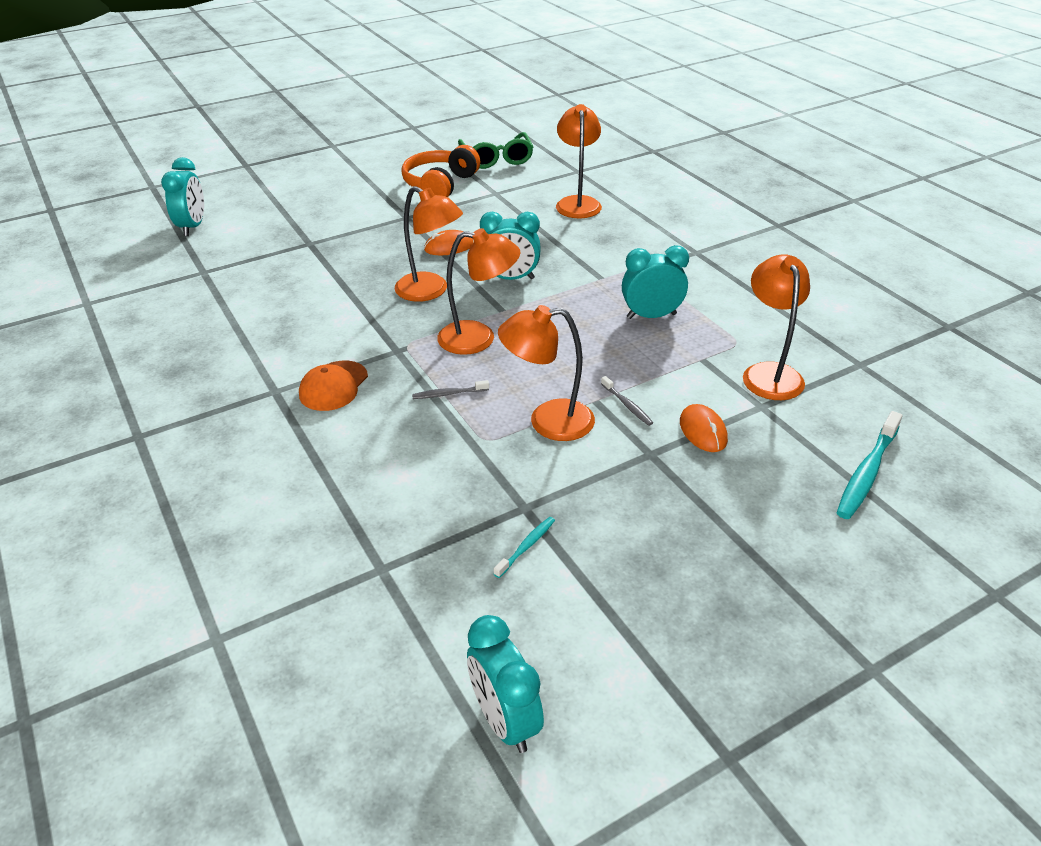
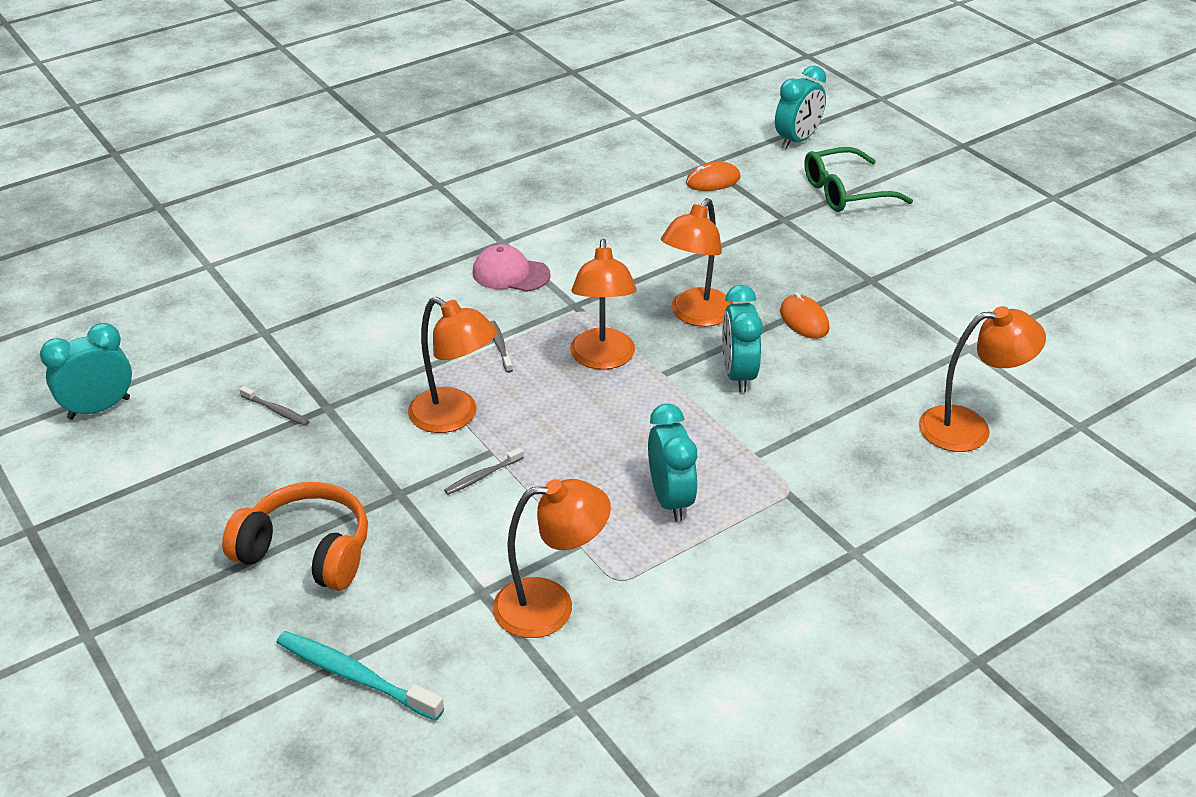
camera: 85 degrees right, 0 degrees up
(192, 227) = (797, 140): turquoise clock -> turquoise clock turned 45 degrees counterclockwise
(333, 386) = (510, 274): orange cap -> pink cap
(440, 185) = (973, 297): orange headphones -> orange headphones (307, 551)
(497, 158) = (1084, 342): green glasses -> green glasses (845, 192)
(526, 546) = (276, 410): turquoise toothbrush -> grey toothbrush
(548, 421) = (454, 417): orange lamp -> orange lamp turned 135 degrees clockwise
(703, 431) = (435, 536): orange mouse -> orange mouse (713, 180)

